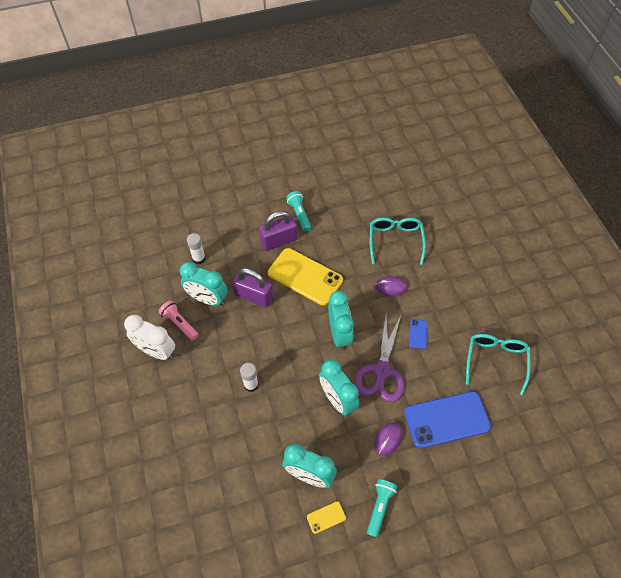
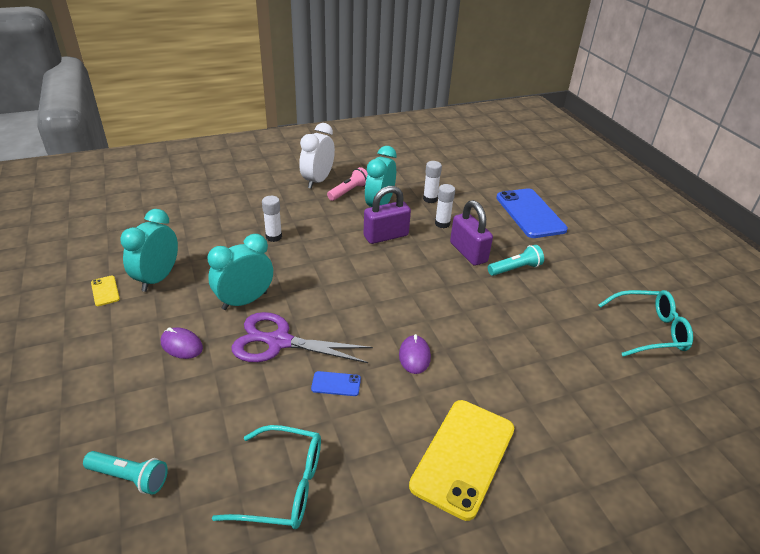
camera: 85 degrees right, 20 degrees down
(238, 254) = (442, 224): none -> white glue stick
(254, 296) = (386, 236): purple padlock -> purple padlock turned 45 degrees clockwise
(305, 276) = (419, 274): yellow phone -> yellow phone (463, 457)
(339, 334) = (336, 303): turquoise clock -> none
(380, 507) = (97, 334): turquoise flashlight -> turquoise flashlight (130, 477)
(395, 241) = (498, 364): turquoise glasses -> turquoise glasses (649, 330)
(446, 419) = (193, 409): blue phone -> blue phone (530, 213)

